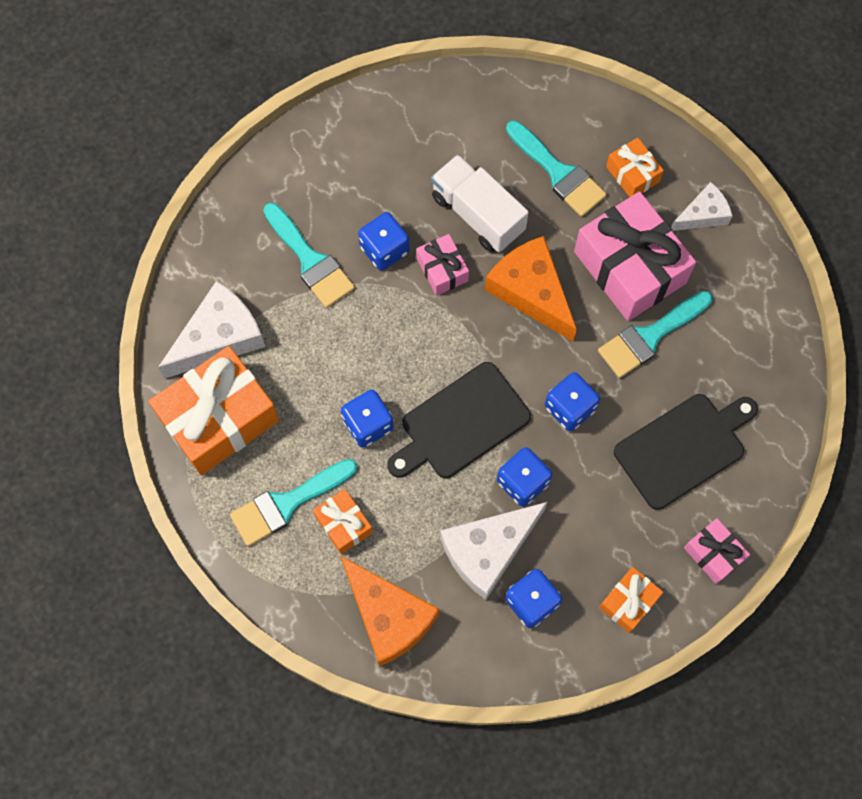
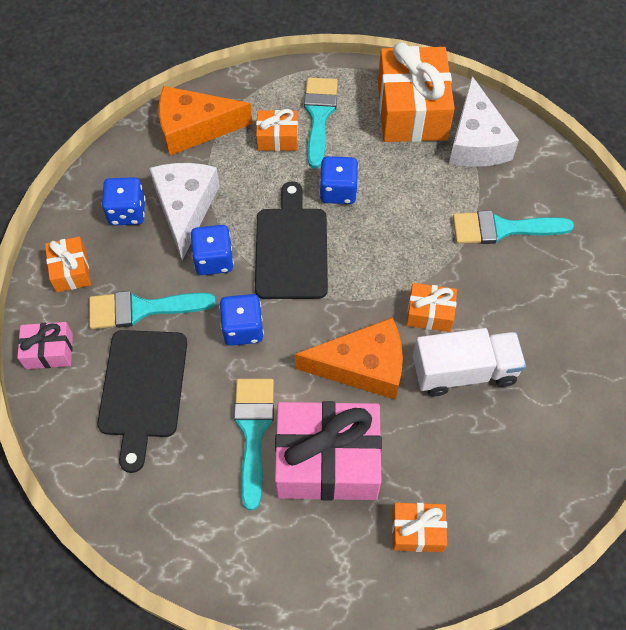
camera: 125 degrees right, 10 degrees down
(384, 249) = (477, 283): blue dice -> none
(442, 270) = (429, 313): pink gift -> orange gift
(558, 173) = (461, 465): turquoise brush -> turquoise brush (141, 309)
(702, 214) = (332, 565): white cheese -> none

